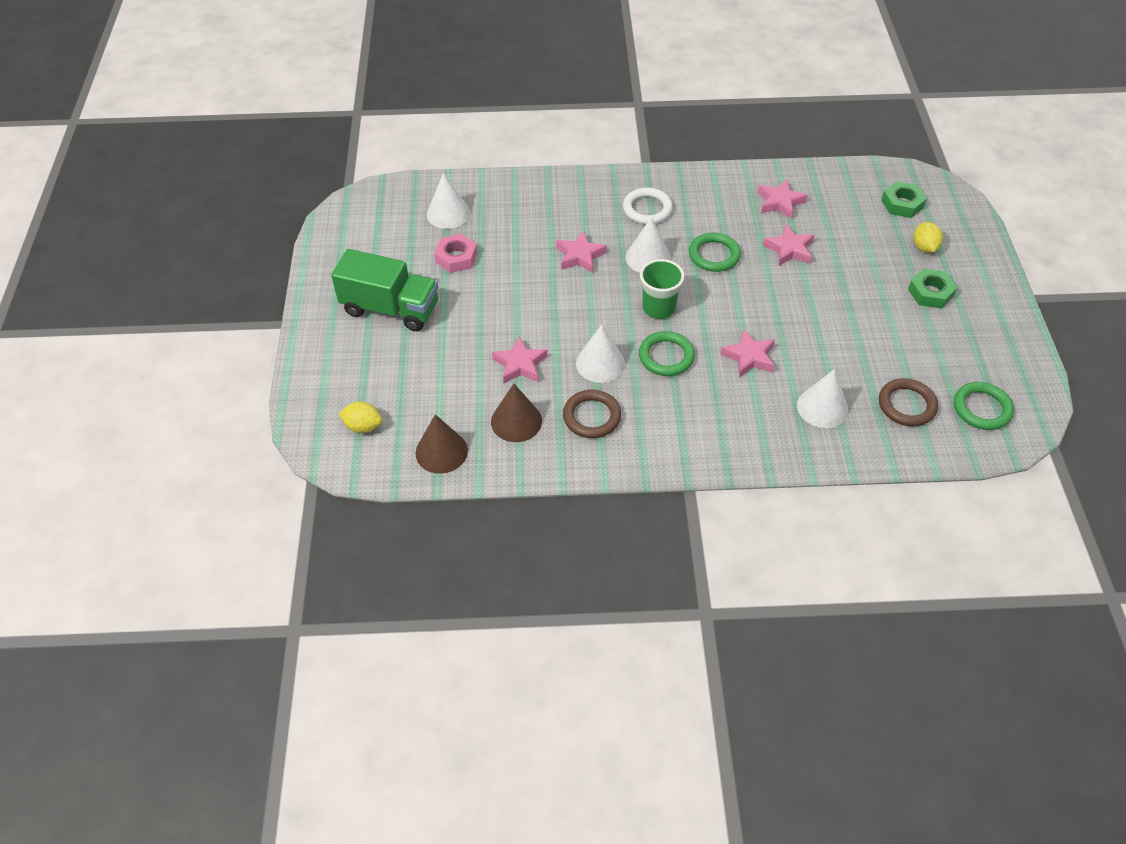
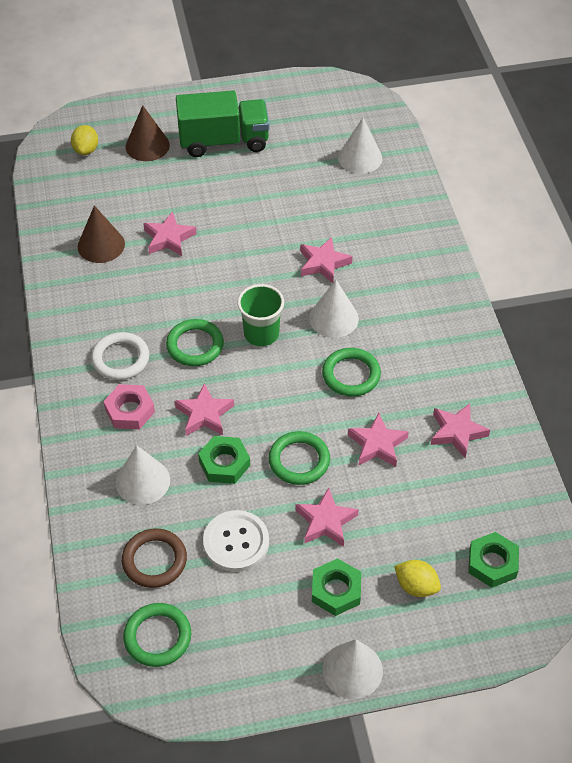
camera: 80 degrees right, 0 degrees up
(390, 309) = (223, 141): green truck -> green truck turned 105 degrees counterclockwise
(441, 451) = (63, 202): brown cone -> brown cone (147, 146)
(456, 257) = (299, 173): pink nut -> pink nut (130, 410)
(592, 416) = (111, 297): brown ring -> none
(600, 363) = (178, 295): white cone -> white cone (352, 670)
(647, 209) = (410, 310): white ring -> white ring (120, 359)
(803, 299) = (299, 460): none -> green ring
(805, 348) = (224, 463): none -> green nut
(865, 290) = (326, 521): none -> pink star
(887, 348) = (236, 542): none -> white button
(924, 247) = (416, 586): yellow lemon -> yellow lemon turned 45 degrees clockwise

